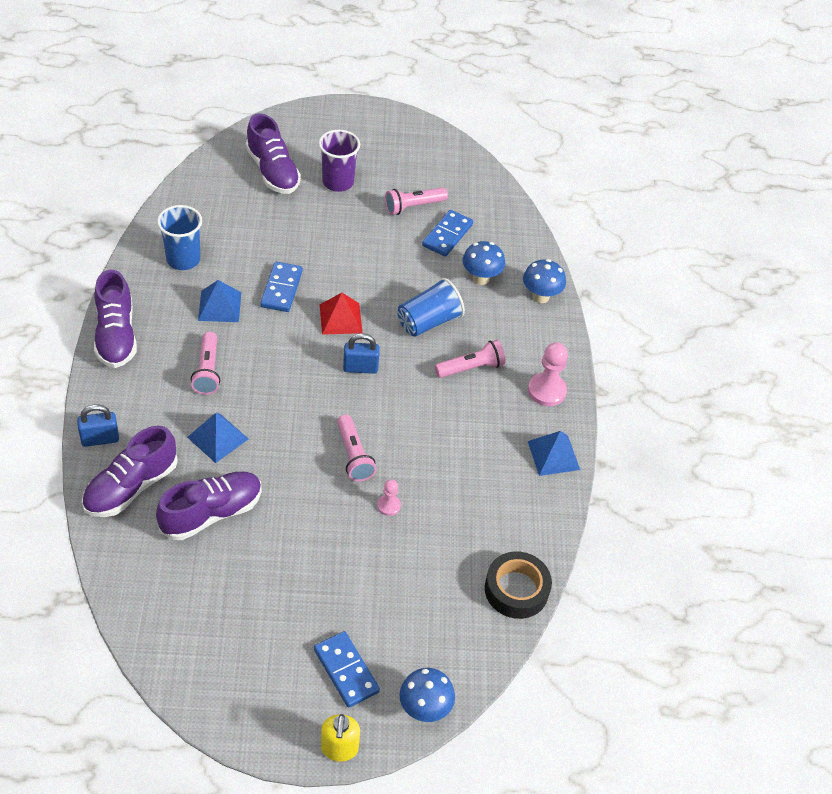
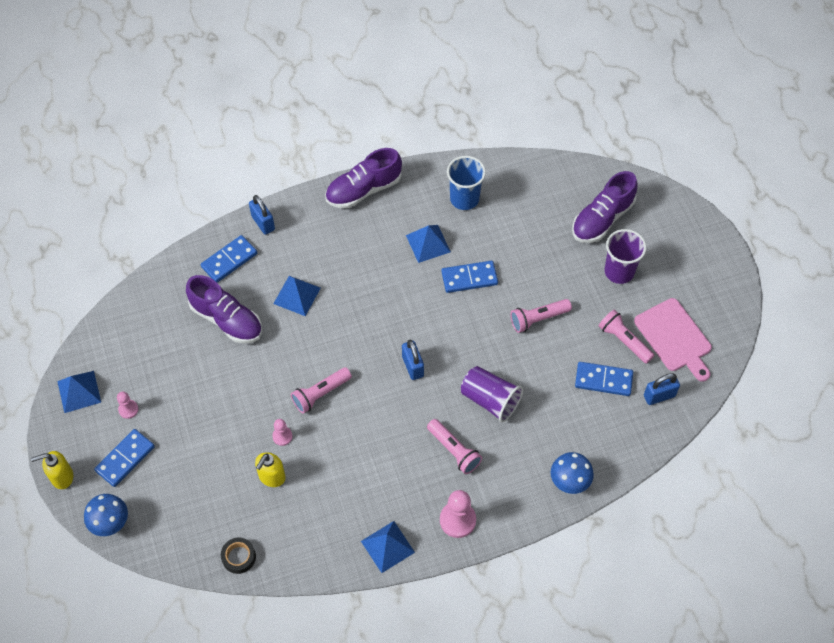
camera: 75 degrees right, 10 degrees up
(131, 487) = (229, 260): purple shoe -> blue domino
(207, 370) = (358, 262): pink flashlight -> pink flashlight (538, 319)
(228, 698) = (79, 391): none -> blue pyramid
(280, 649) = (128, 409): none -> pink pawn
(340, 318) = (459, 332): red pyramid -> none
(428, 173) = (674, 338): none -> pink cutting board
(428, 322) = (490, 400): blue cup -> purple cup
(434, 530) = (272, 477): none -> yellow soap dispenser
(481, 205) = (659, 396): none -> blue padlock
(481, 278) = (565, 425): blue mushroom -> none
(516, 590) = (239, 557): black tape -> black tape, size x0.62

